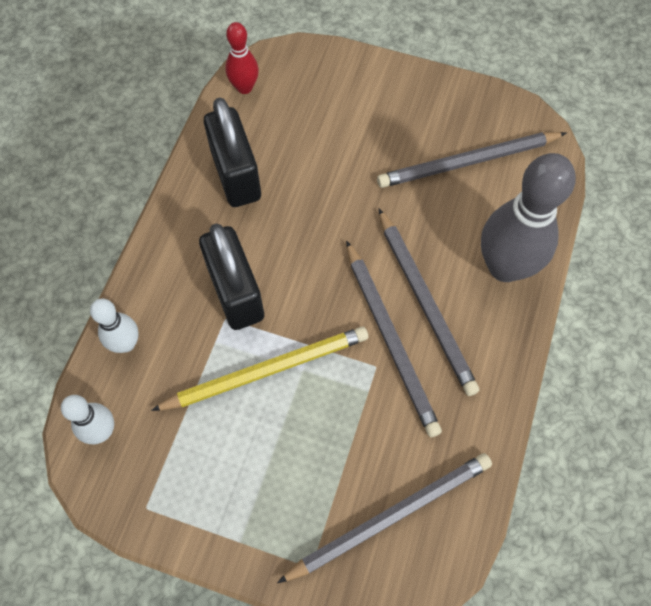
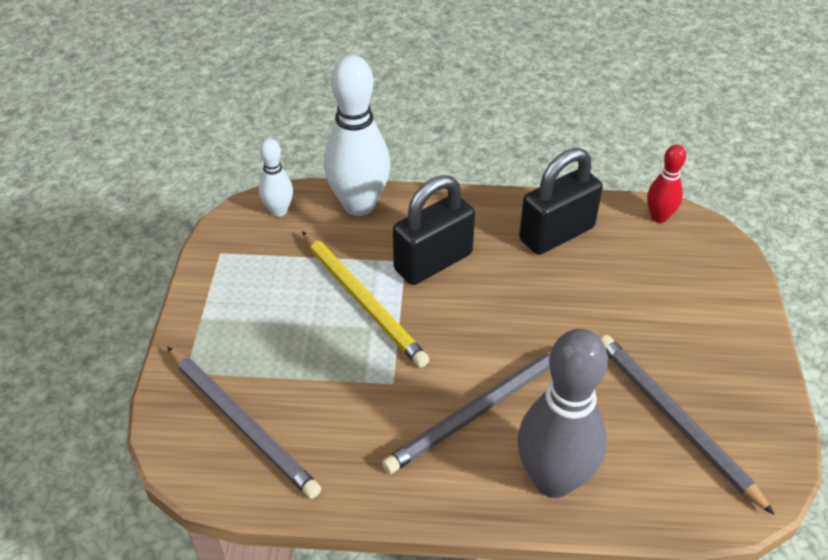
camera: 75 degrees right, 20 degrees down
(126, 343) = (359, 205): white bowling pin -> white bowling pin, size x1.94
(390, 339) = (426, 388): grey pencil -> none

